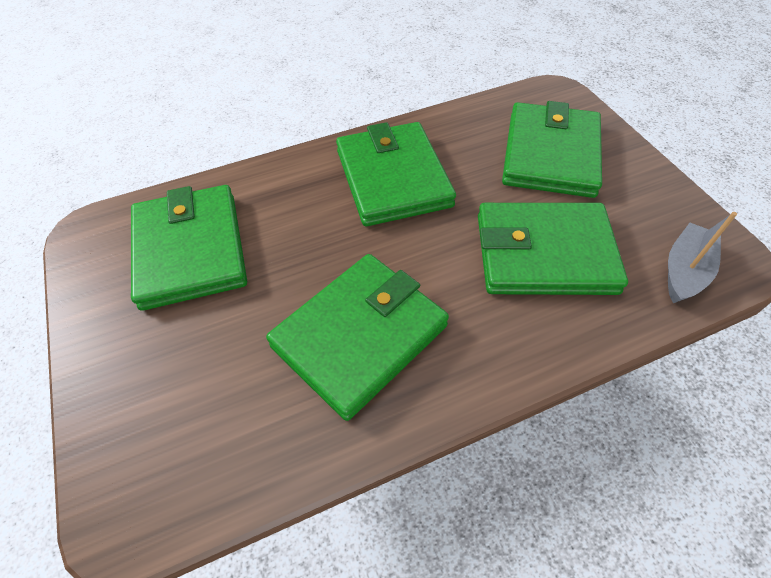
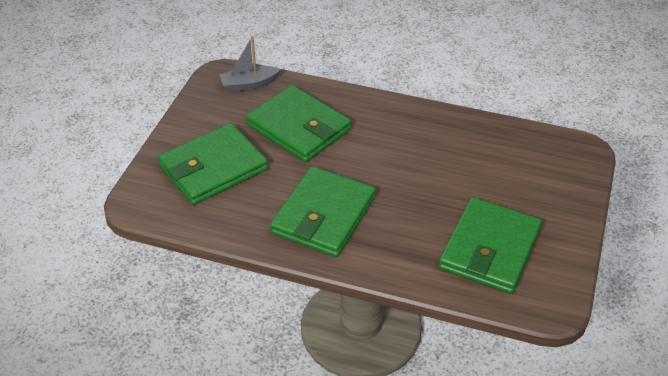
camera: 140 degrees left, 10 degrees down
(359, 336) = (431, 151): green wallet -> none

